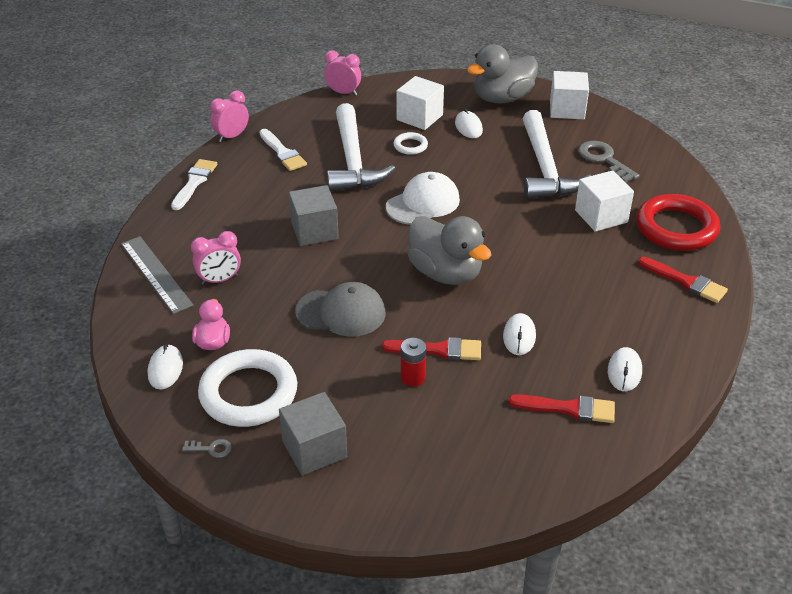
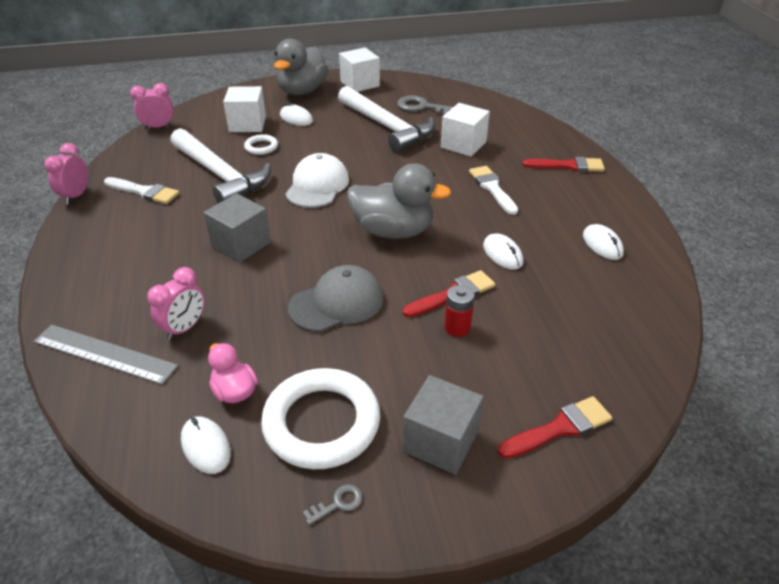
camera: 35 degrees left, 0 degrees up
(194, 182) = (71, 250): white brush -> white brush (492, 188)
(568, 408) = (598, 291): red brush -> red brush (559, 428)
(676, 228) = (521, 134): red ring -> none

